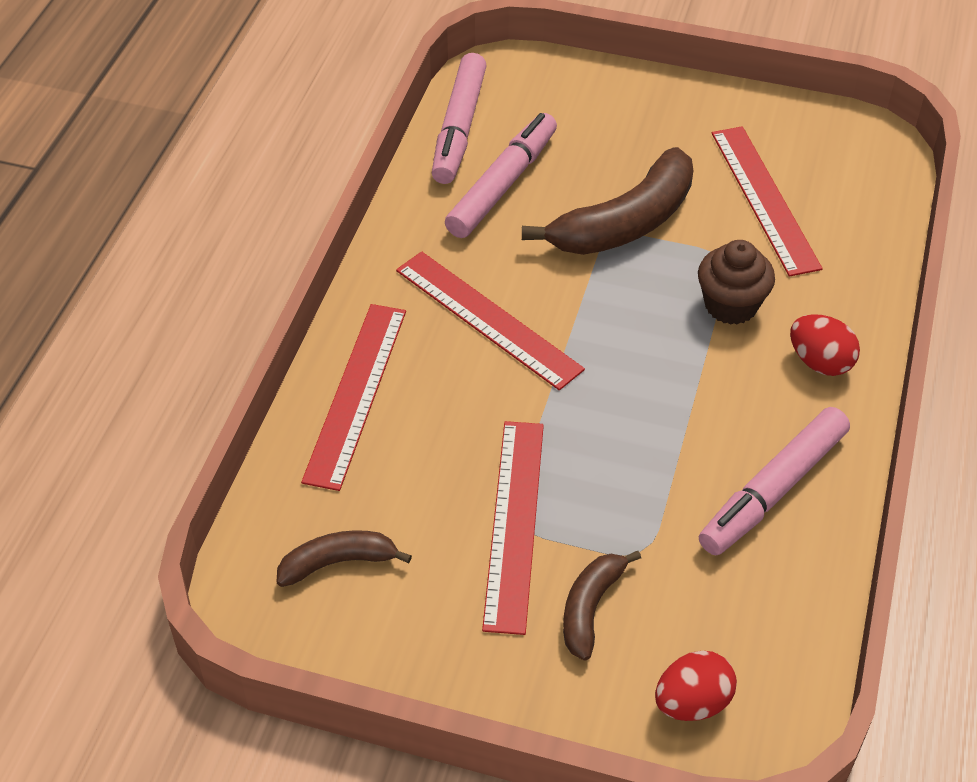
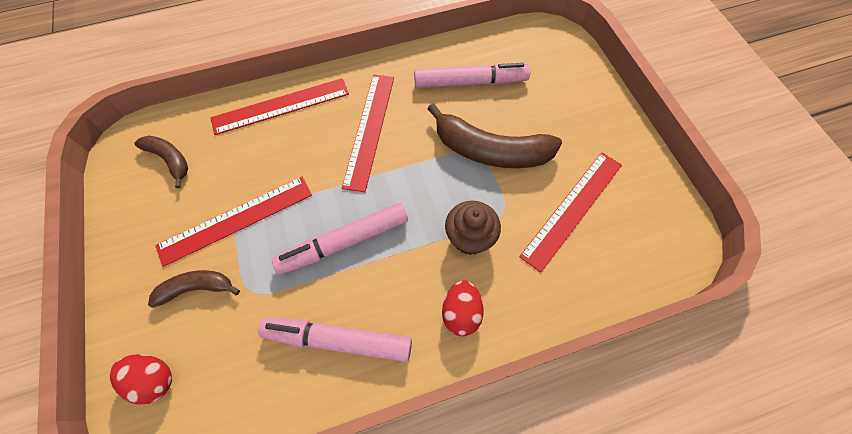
camera: 55 degrees right, 15 degrees up
(459, 128) = (494, 43): pink marker -> pink marker (344, 242)

